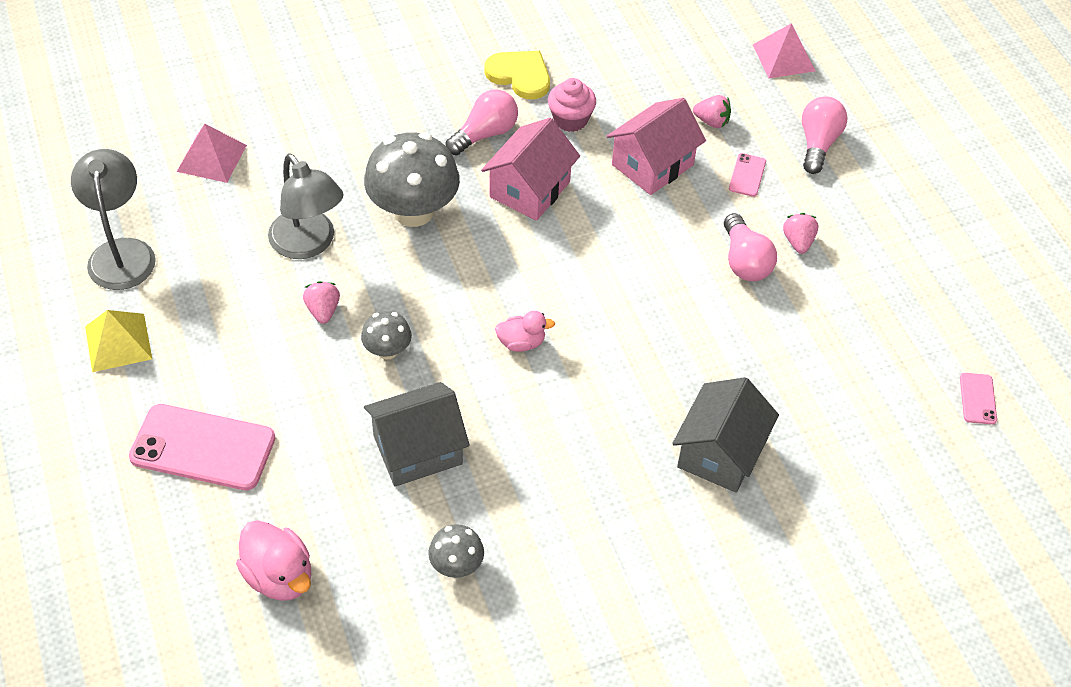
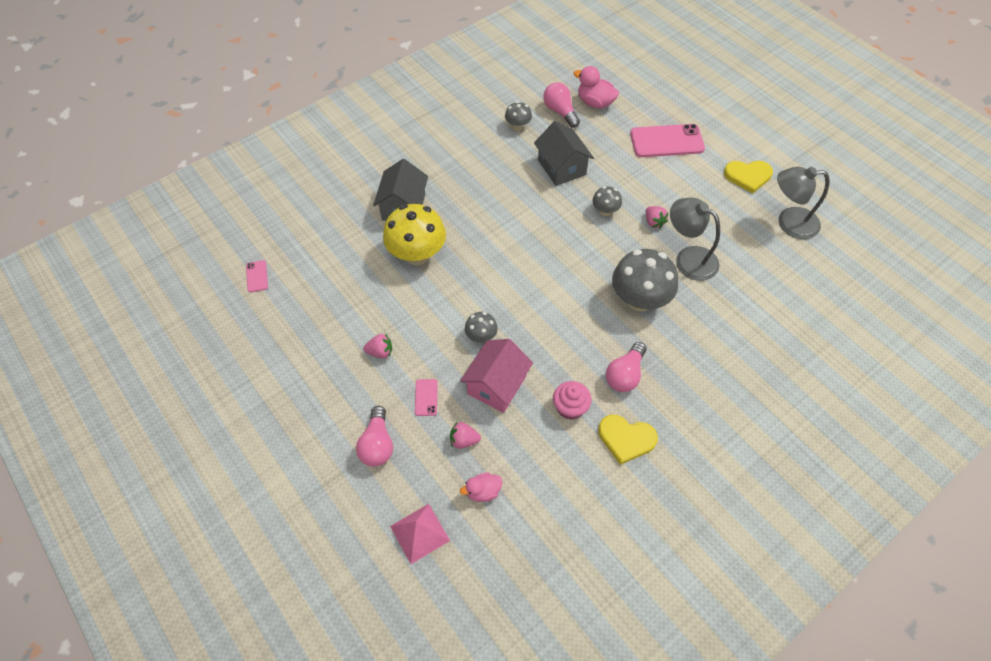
camera: 165 degrees right, 5 degrees up
(118, 342) = (748, 176): yellow pyramid -> yellow heart
(121, 252) = (789, 223): grey lamp -> grey lamp turned 120 degrees clockwise
(211, 158) = (790, 299): pink pyramid -> none
(417, 450) = (561, 167): grey house -> grey house turned 75 degrees counterclockwise
(521, 343) = (533, 235): pink duck -> pink duck (483, 491)
(529, 189) = (573, 338): pink house -> none
(653, 224) = (481, 336): none -> grey mushroom
(715, 364) = (417, 254): none -> yellow mushroom
(744, 261) = (414, 327): pink light bulb -> pink light bulb (560, 111)
(798, 242) = (380, 352): pink strawberry -> pink strawberry turned 75 degrees counterclockwise

